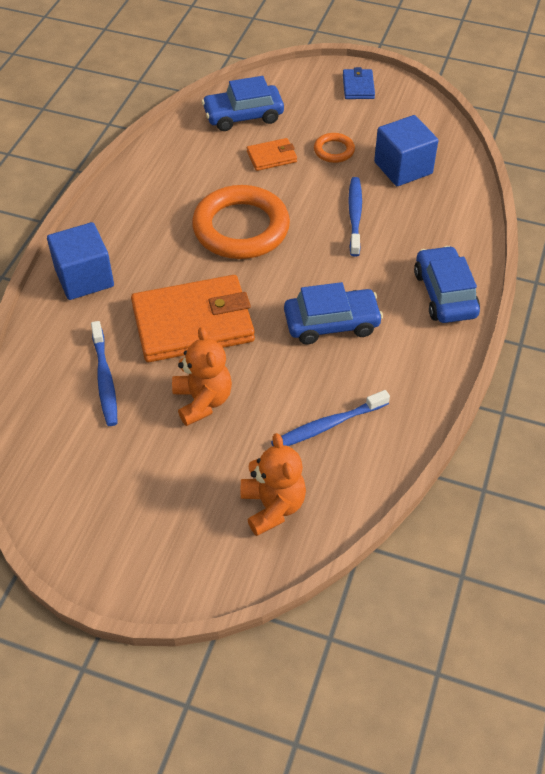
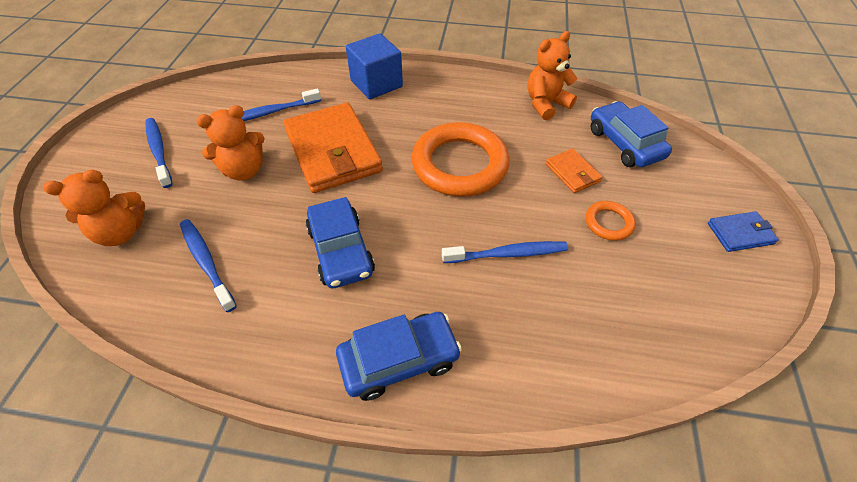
camera: 80 degrees right, 0 degrees up
(144, 488) = (159, 151): none -> blue toothbrush
(170, 151) = (546, 104): none -> orange teddy bear
(403, 168) = (611, 295): blue cube -> none

